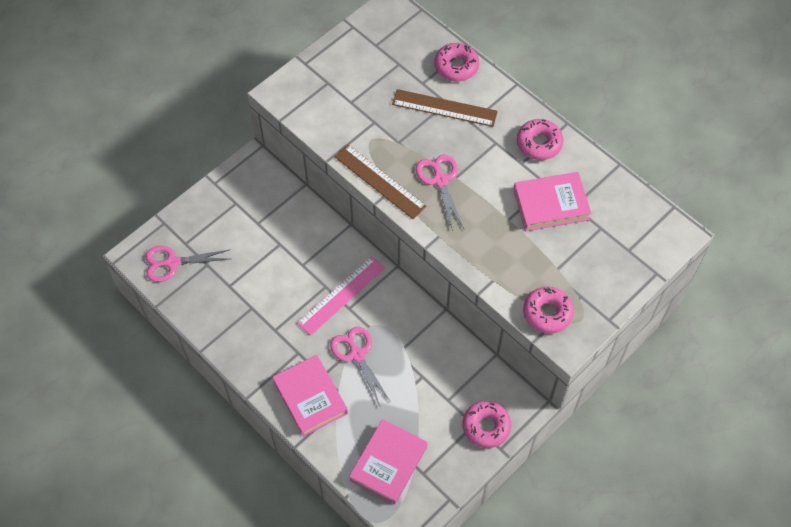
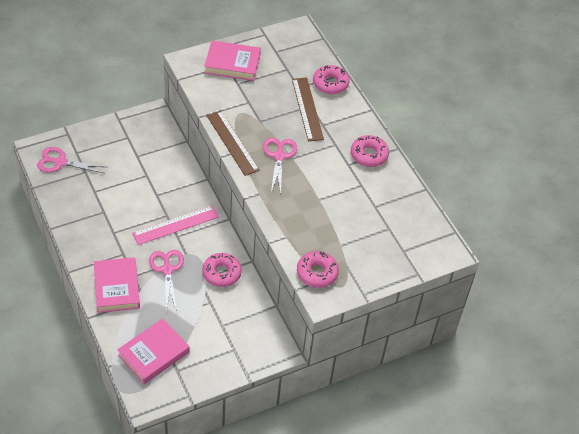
camera: 15 degrees right, 10 degrees down
(444, 108) = (307, 109): brown ruler -> brown ruler turned 45 degrees clockwise
(486, 426) = (242, 354): pink donut -> pink donut (221, 273)
(551, 204) = (357, 199): pink book -> pink book (232, 64)

